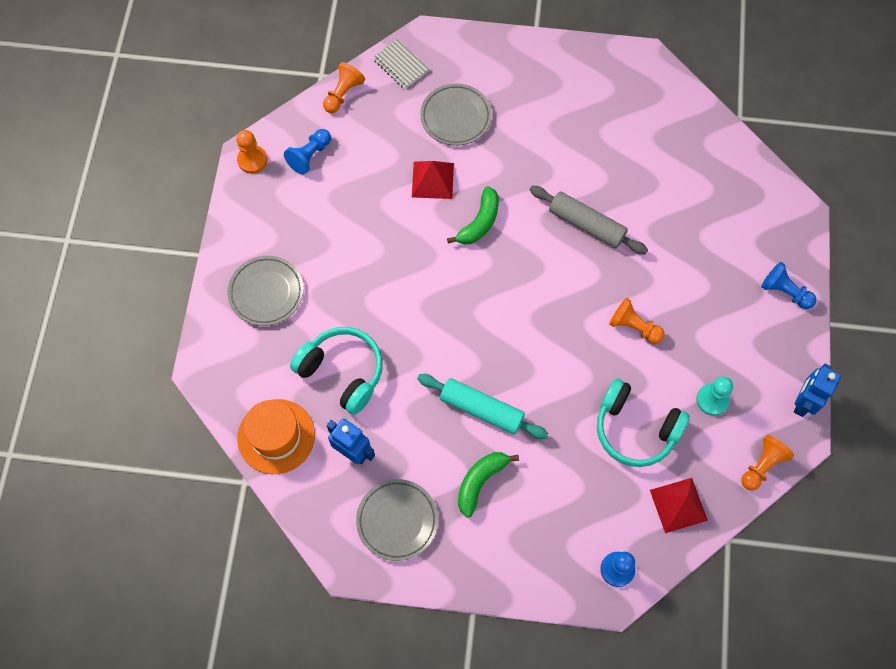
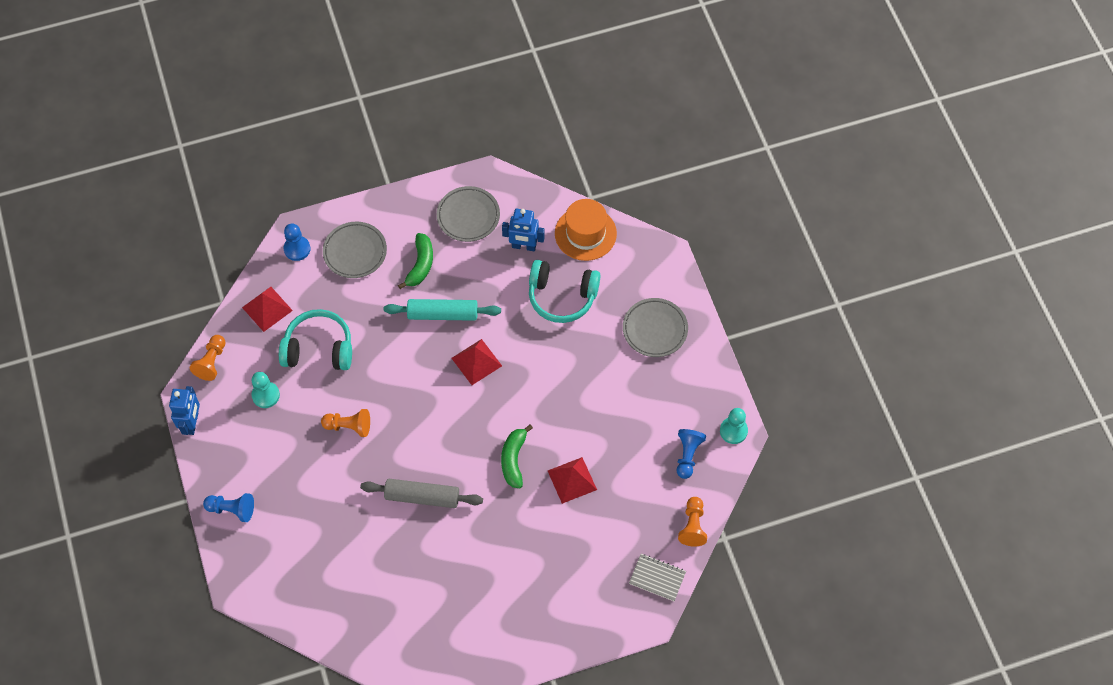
camera: 155 degrees right, 5 degrees down
(252, 160) = (733, 431): orange pawn -> turquoise pawn
(455, 117) = (581, 548): grey plate -> grey plate (355, 252)
(470, 339) = (476, 361): none -> red pyramid

